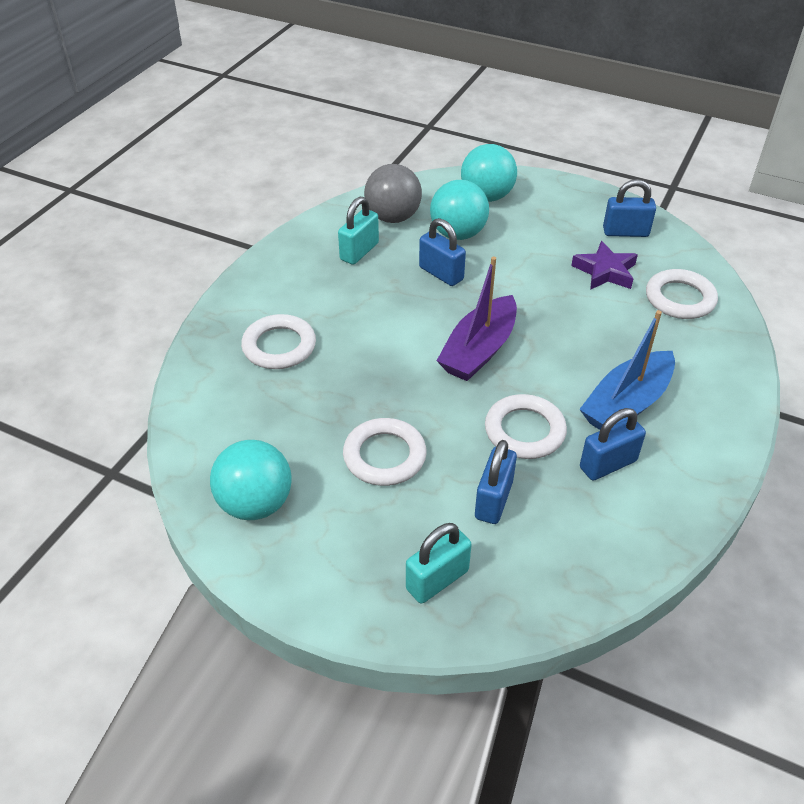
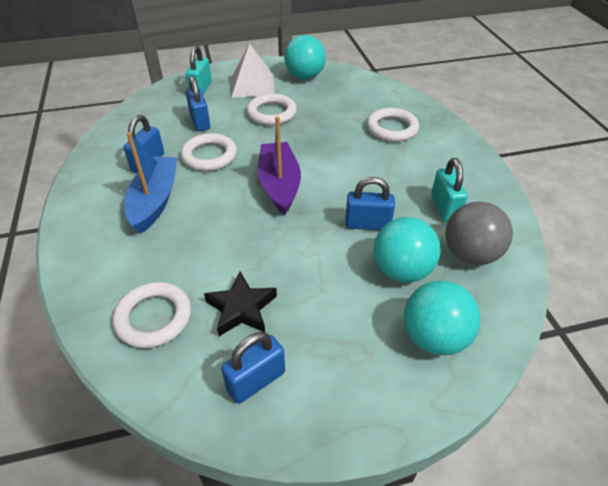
camera: 140 degrees right, 0 degrees up
(351, 534) = (252, 85): none -> white pyramid
(605, 271) = (241, 308): purple star -> black star

